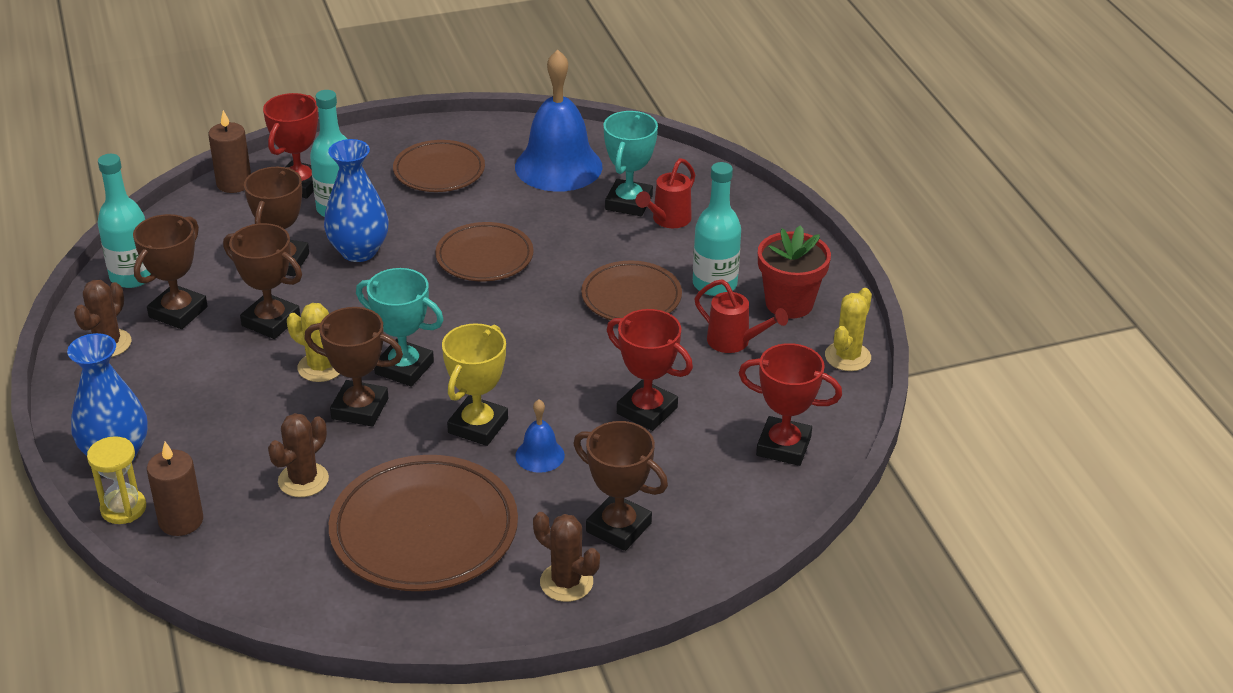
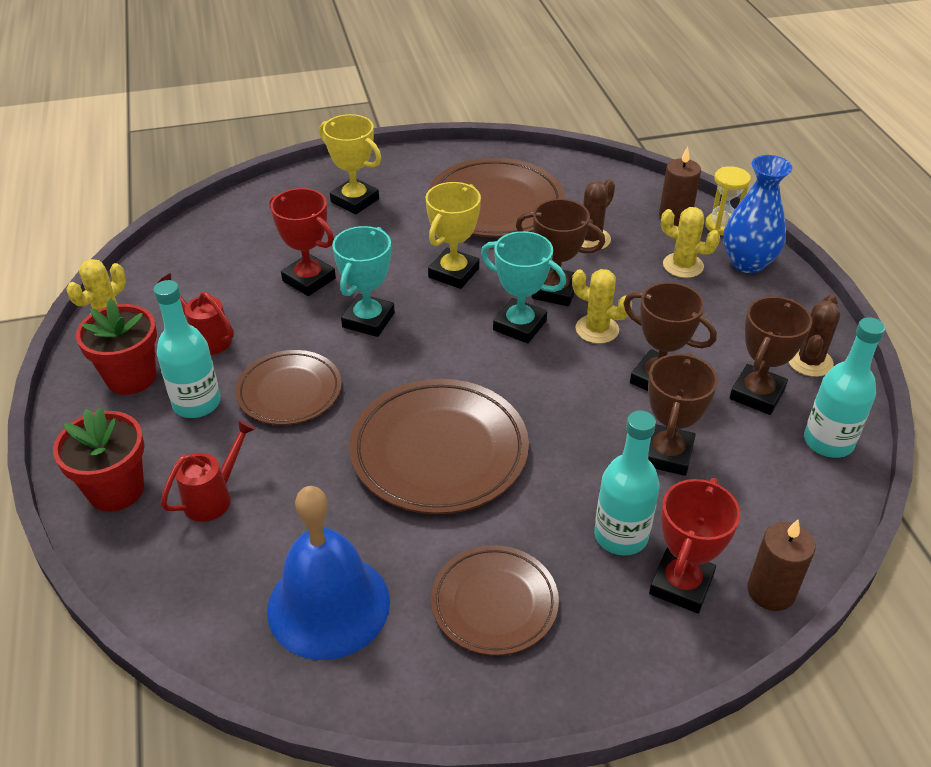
camera: 175 degrees left, 5 degrees up
(198, 447) = (683, 265): none -> yellow cactus
(359, 251) = (583, 466): blue vase -> none
(484, 257) = (439, 451): brown plate -> brown plate, size x1.60
(540, 455) = (405, 249): blue bell -> none
(566, 582) = (398, 172): brown cactus -> none
(618, 527) = (355, 200): brown trophy -> yellow trophy
(629, 203) = (252, 529): turquoise trophy -> turquoise trophy (368, 320)
(750, 222) = (116, 490): none -> red flower pot
(783, 446) = (208, 248): red trophy -> none

